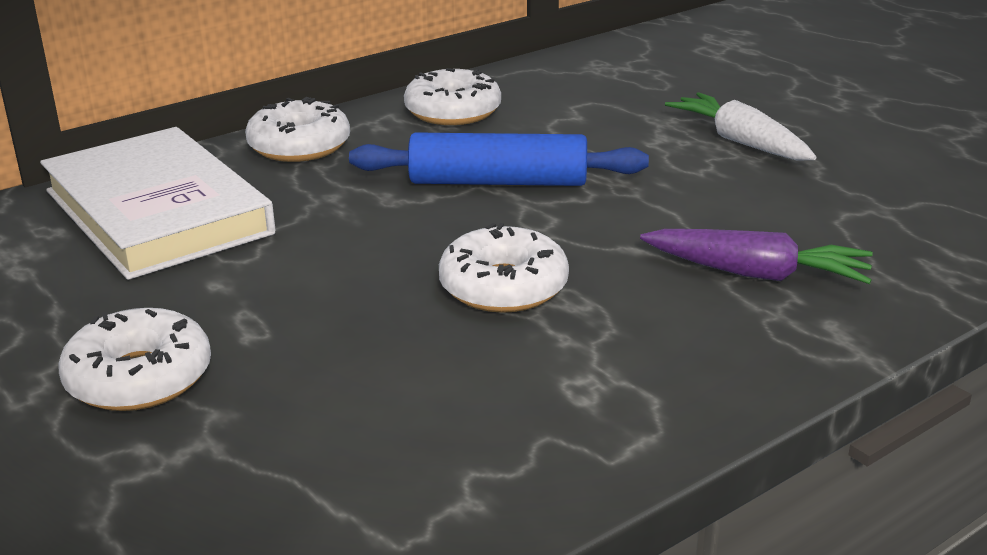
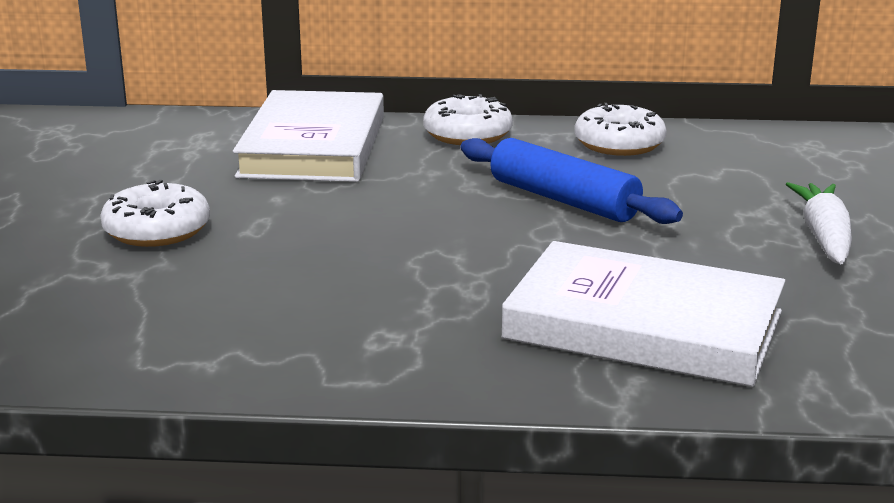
camera: 40 degrees right, 5 degrees down
(503, 287) = (443, 263): white donut -> none
(756, 274) = (643, 326): purple carrot -> white book

